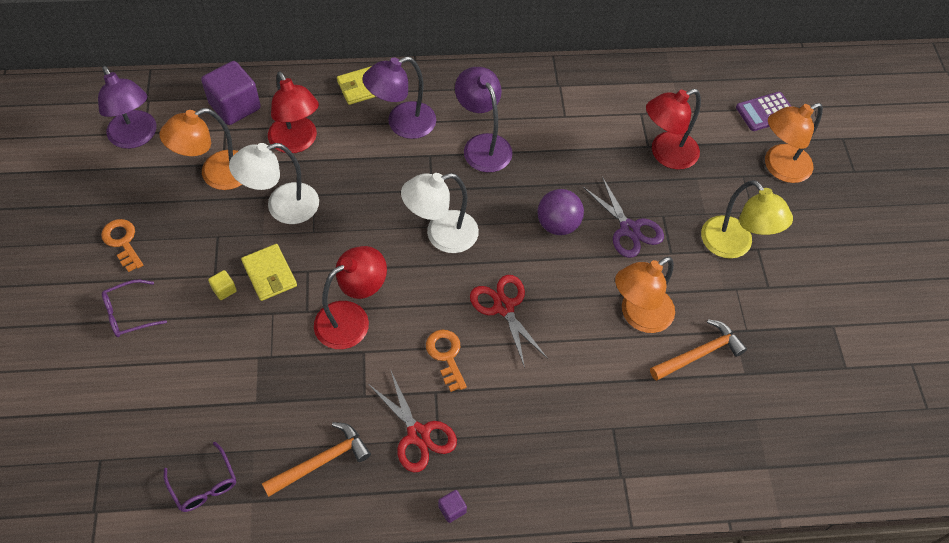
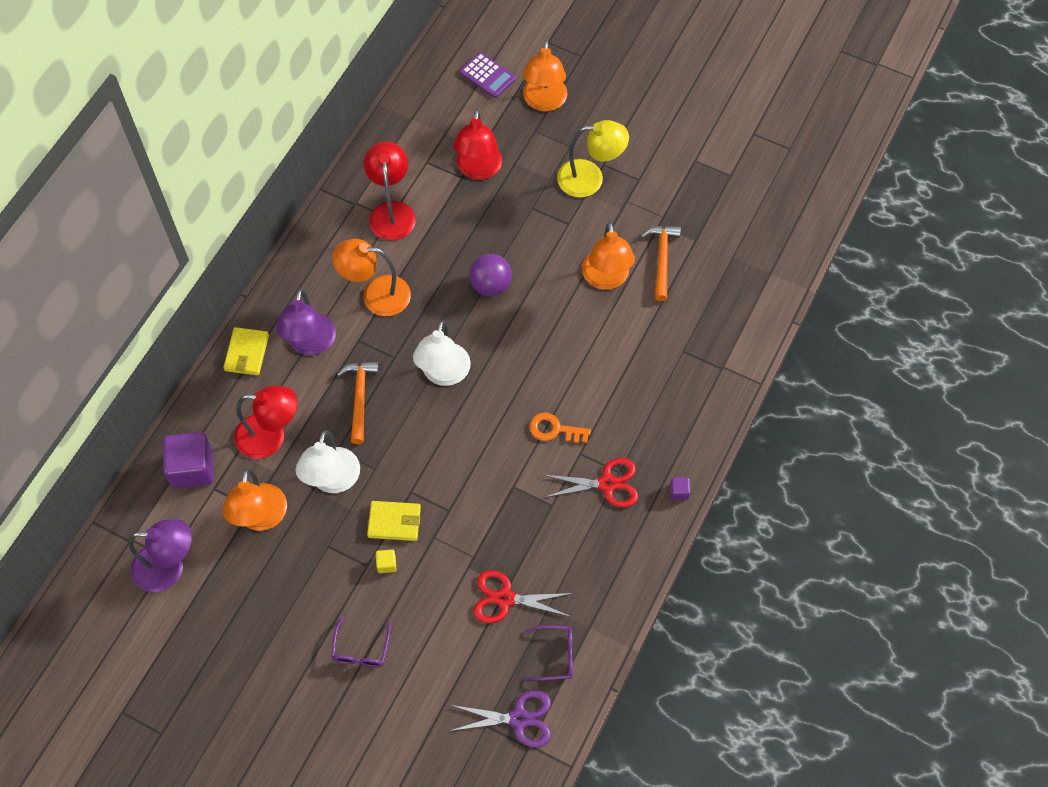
camera: 55 degrees left, 5 degrees up
(122, 242) = (281, 625): orange key -> none
(321, 461) = (587, 562): orange hammer -> orange hammer (360, 397)
(352, 318) = (478, 480): red lamp -> red lamp (392, 212)
(482, 145) = (376, 295): purple lamp -> orange lamp
(504, 307) = (539, 366): red scissors -> red scissors (505, 598)
(629, 229) = (528, 238): purple scissors -> purple scissors (519, 719)
(765, 112) = (488, 76): purple calculator -> purple calculator turned 60 degrees counterclockwise

